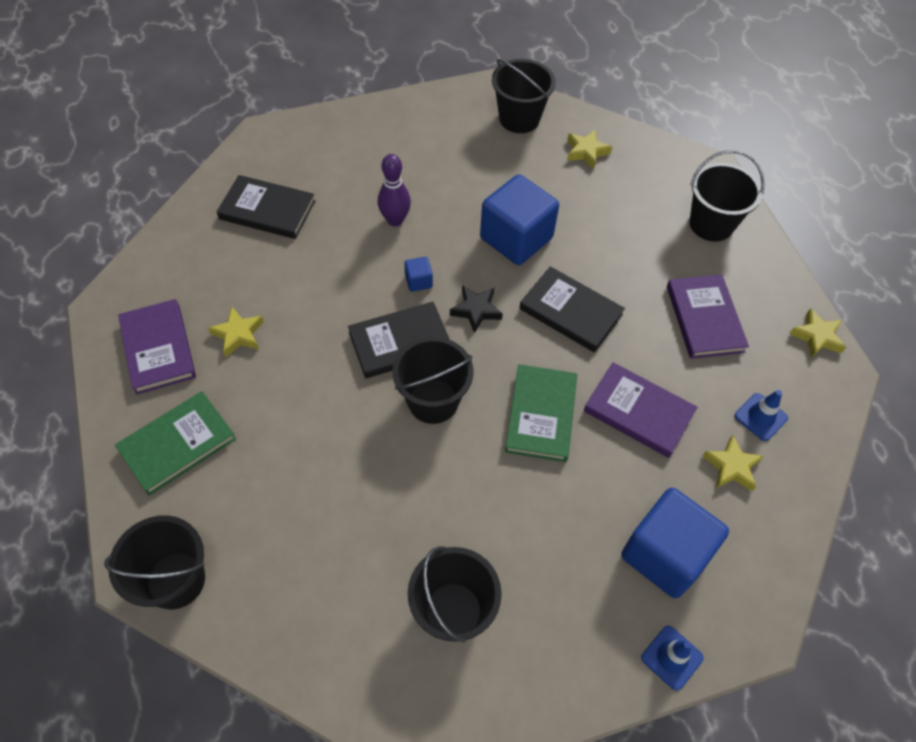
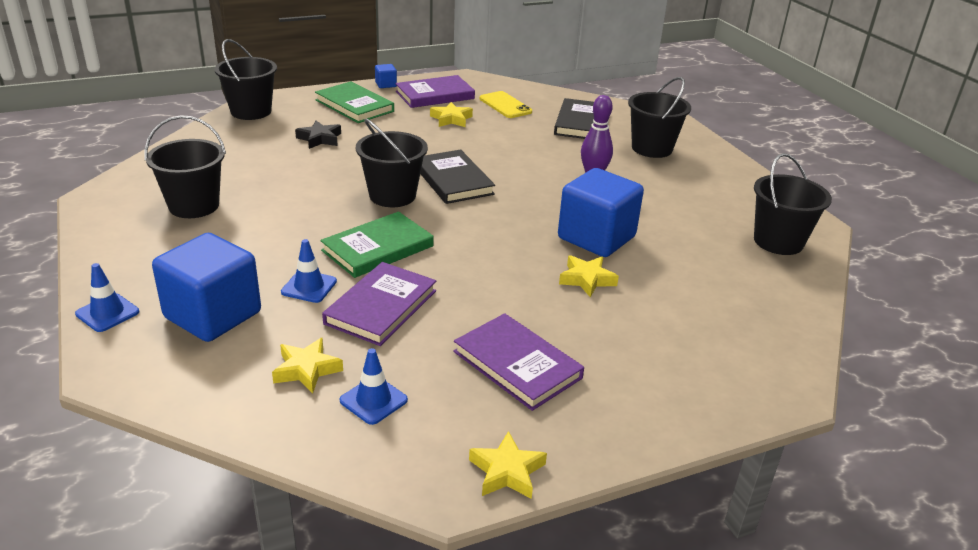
camera: 85 degrees right, 25 degrees down
(205, 275) = (505, 105): none -> yellow phone
(418, 281) = (524, 187): blue cube -> blue cube (386, 84)
(476, 310) = (496, 215): black star -> black star (320, 139)
(541, 415) = (377, 248): green book -> green book turned 45 degrees counterclockwise
(570, 312) = (506, 268): black book -> none
(586, 152) = (754, 286): yellow star -> yellow star (587, 279)
(611, 473) = (309, 287): none -> blue traffic cone
(704, 318) = (517, 365): purple book -> purple book turned 60 degrees clockwise
(711, 224) = (680, 383): black bucket -> black bucket (652, 148)

